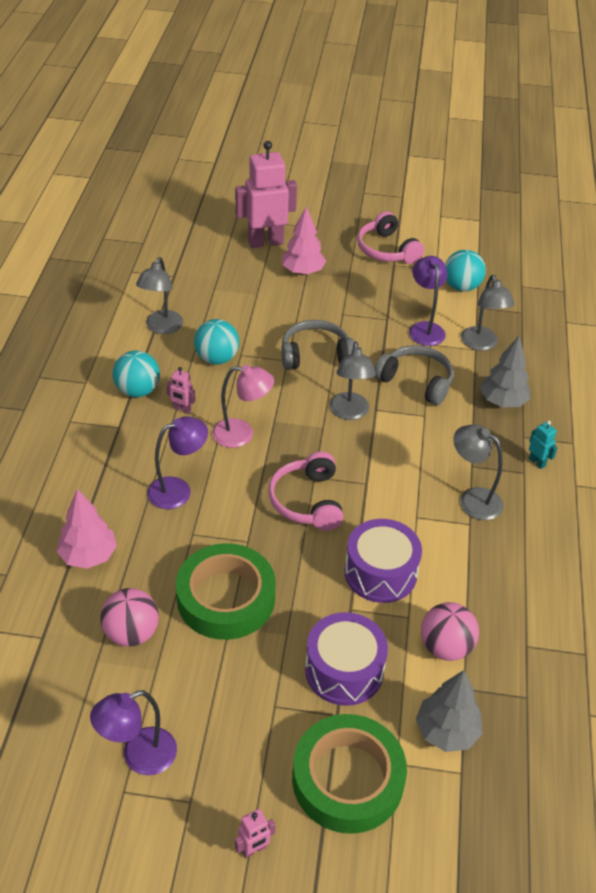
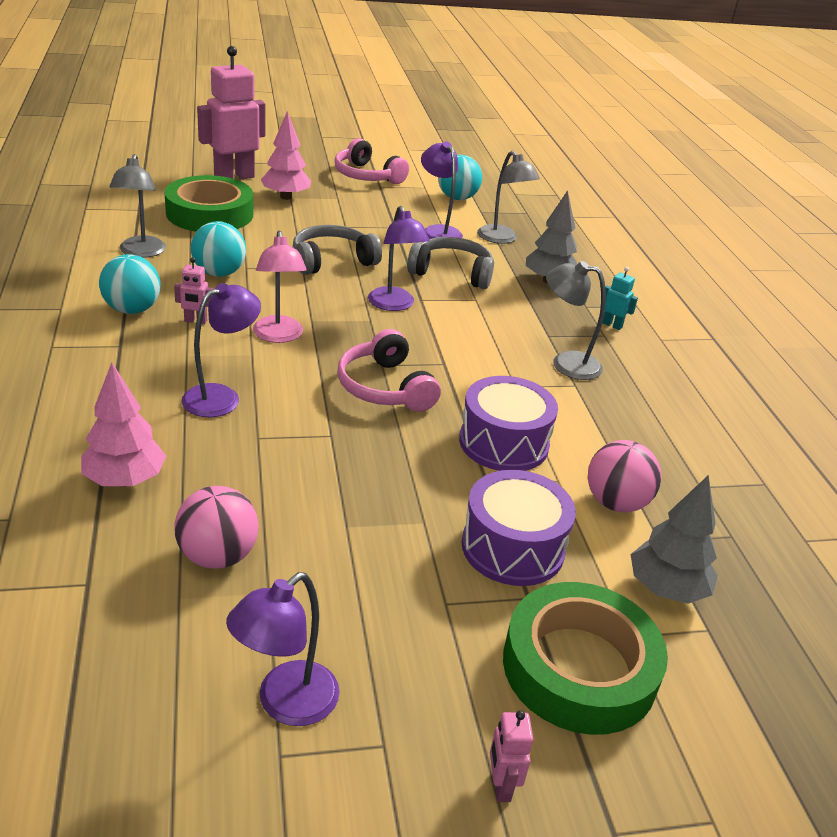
camera: 20 degrees left, 10 degrees down
(226, 598) = (329, 496): green tape -> green tape (210, 213)
(242, 434) = (279, 336): pink lamp -> pink lamp turned 90 degrees clockwise
(254, 849) = (501, 786): pink robot -> pink robot turned 135 degrees clockwise
(349, 413) = (394, 305): grey lamp -> purple lamp

